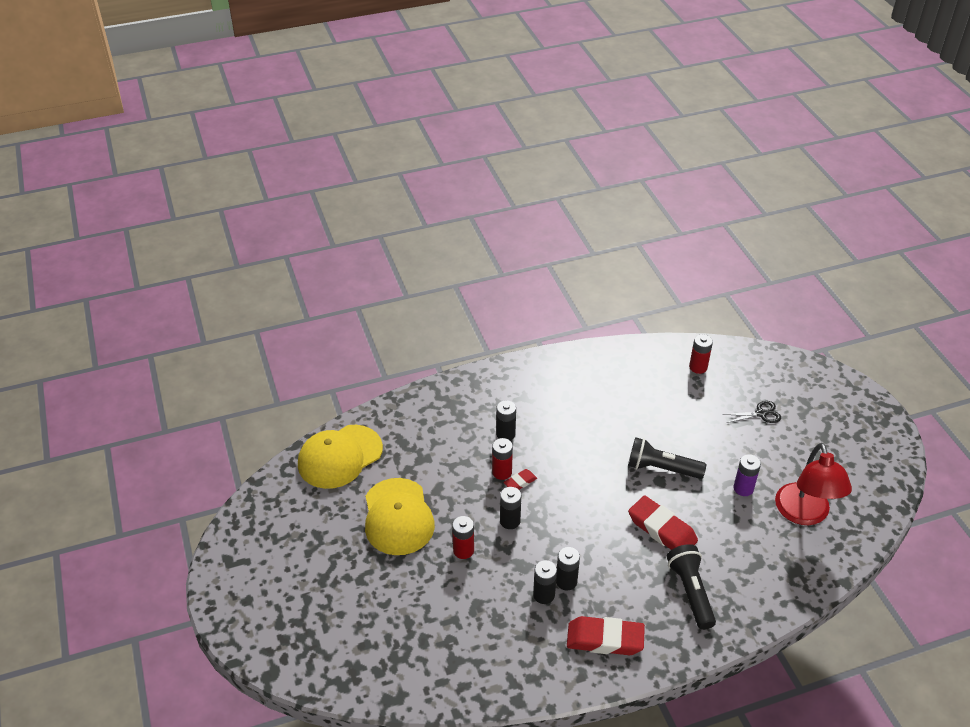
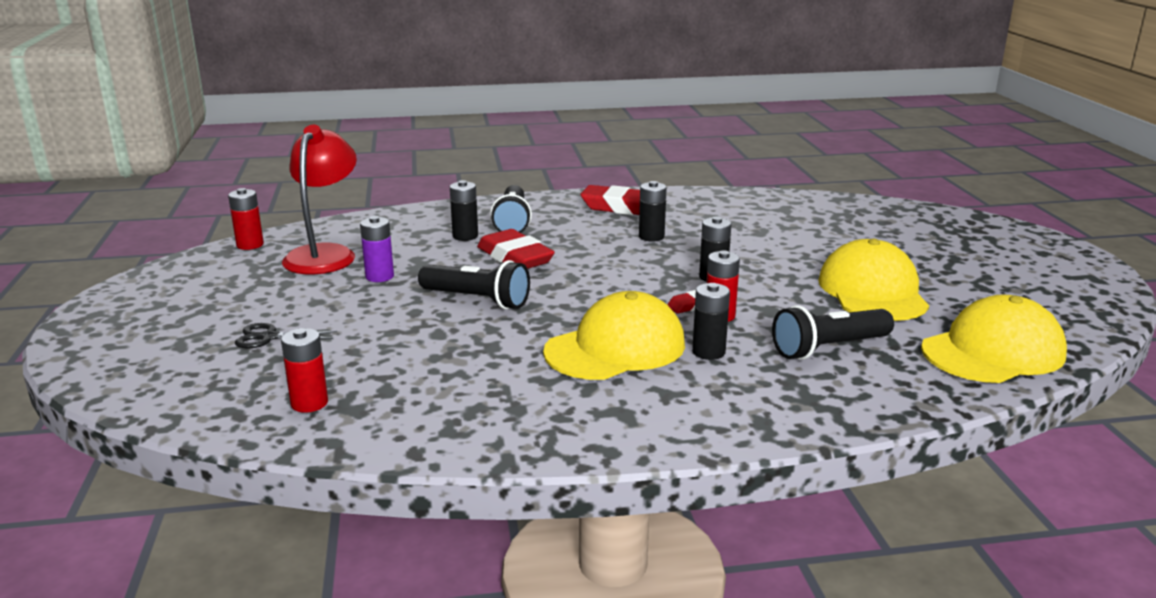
camera: 170 degrees left, 20 degrees down
(436, 446) = (829, 348): none -> black flashlight
(463, 550) = (776, 262): red battery -> red battery (250, 245)
(544, 595) = (680, 232): black battery -> black battery (465, 236)
(559, 430) = (615, 348): none -> yellow cap

